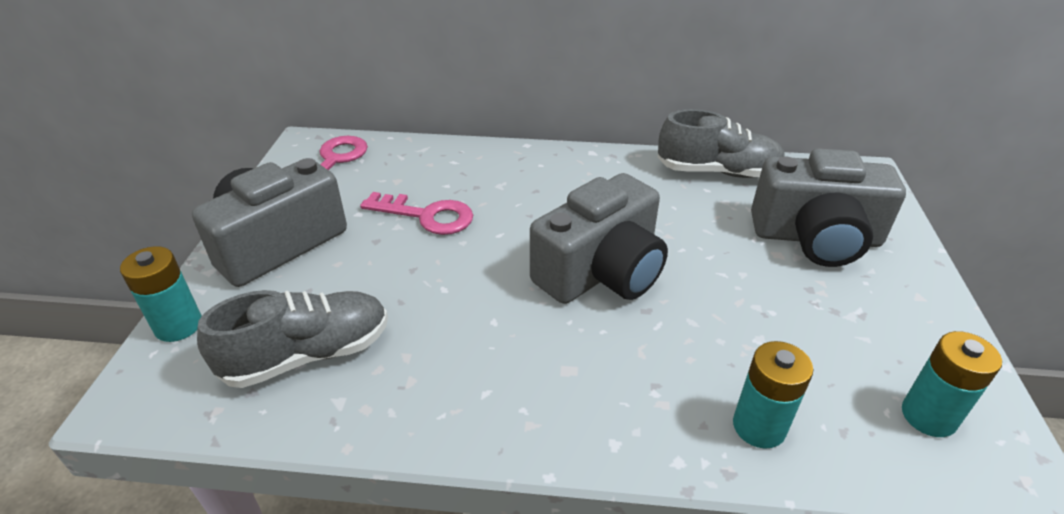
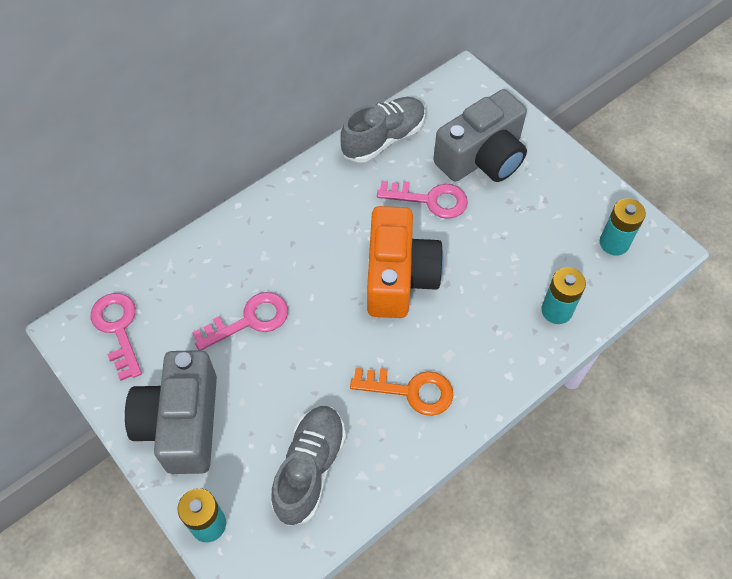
camera: 45 degrees left, 20 degrees up
(486, 369) = (410, 391): none -> orange key
(601, 272) = (399, 277): grey camera -> orange camera
(712, 236) = (430, 200): none -> pink key

